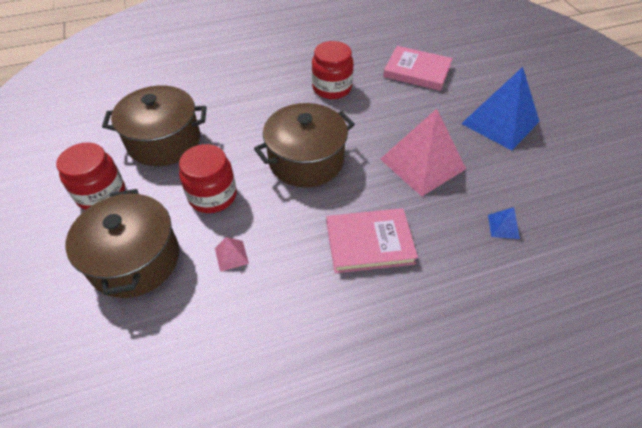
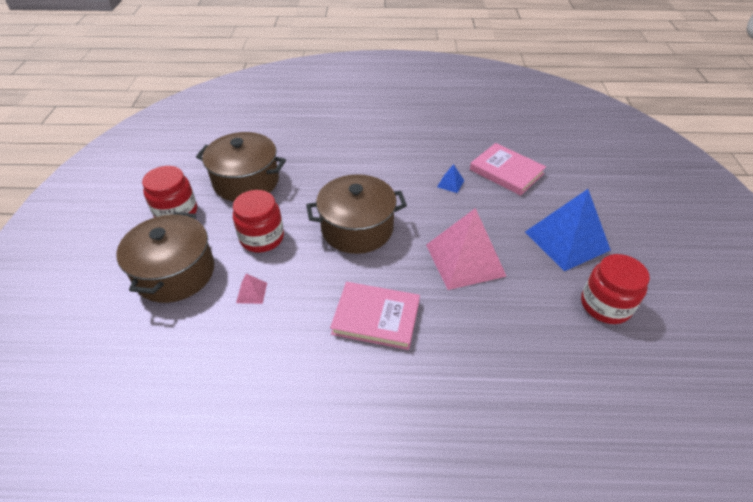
camera: 20 degrees right, 5 degrees down
(332, 88) = (414, 169): red jar -> red jar (605, 305)
(503, 226) = (514, 341): blue pyramid -> blue pyramid (450, 183)

